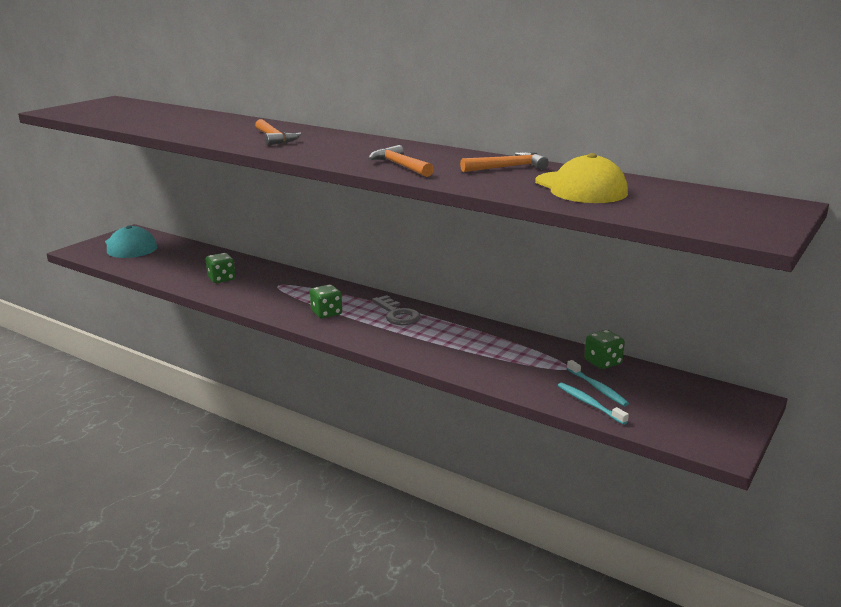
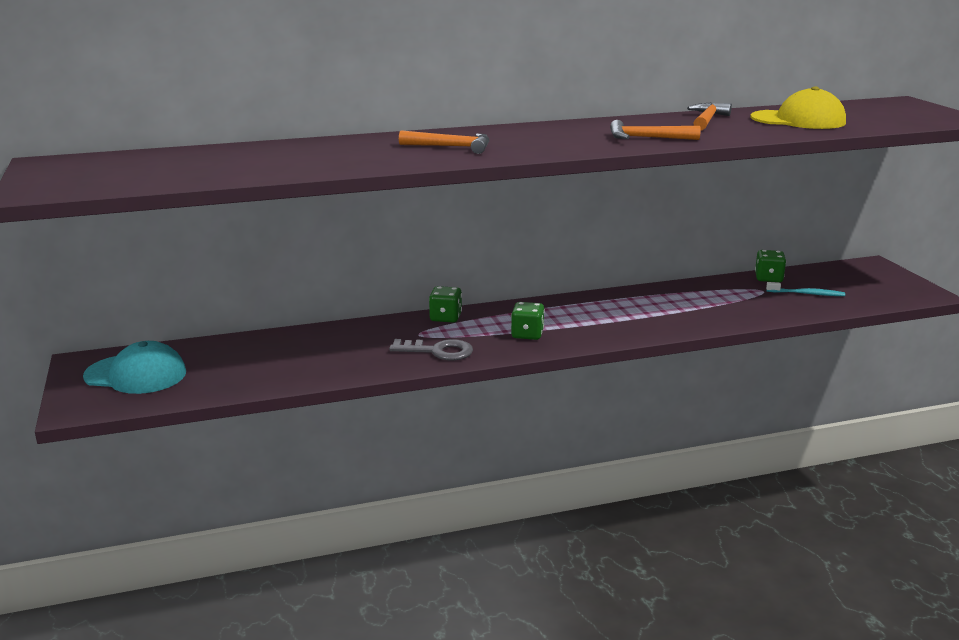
camera: 50 degrees left, 0 degrees up
(221, 279) = (349, 354): green dice -> green dice (445, 318)
(397, 314) = (577, 310): grey key -> grey key (438, 351)
(589, 404) = (828, 304): turquoise toothbrush -> none

